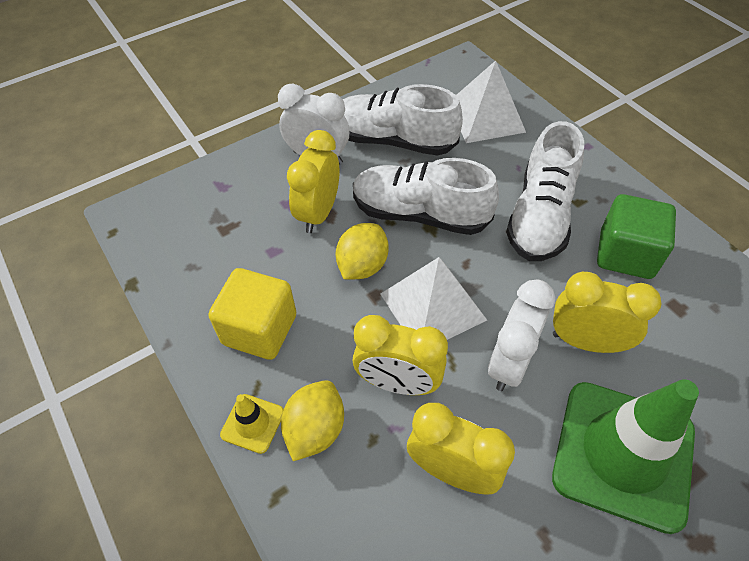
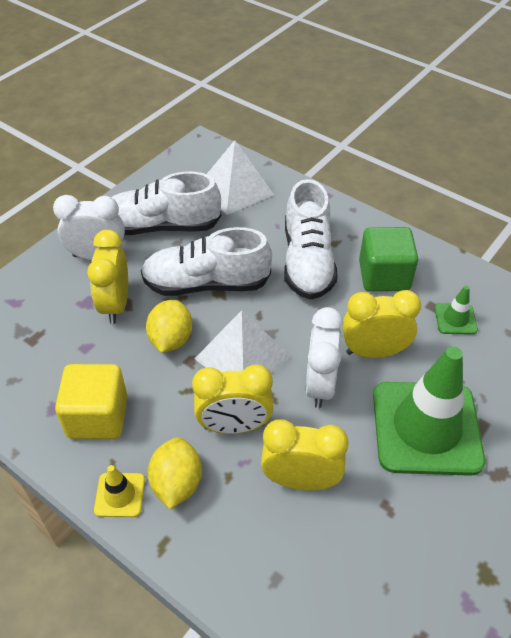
camera: 20 degrees left, 5 degrees down
(700, 329) = (455, 319): none -> green traffic cone

